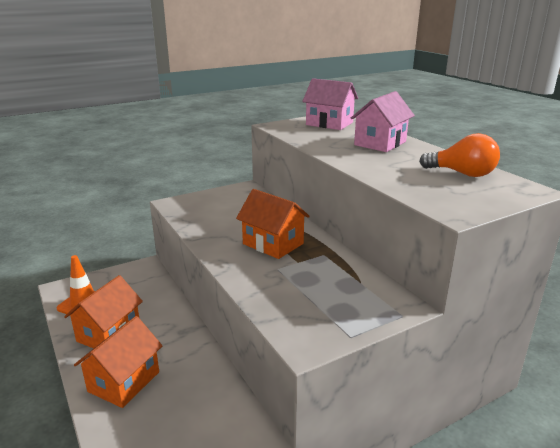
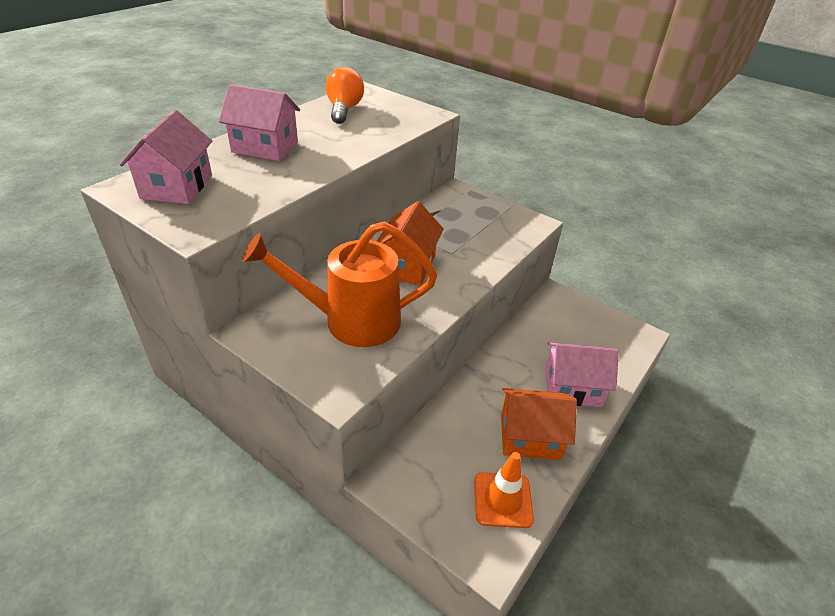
camera: 115 degrees left, 15 degrees up
(124, 381) = (572, 387): orange house -> pink house
(227, 213) = (350, 321): none -> orange watering can

